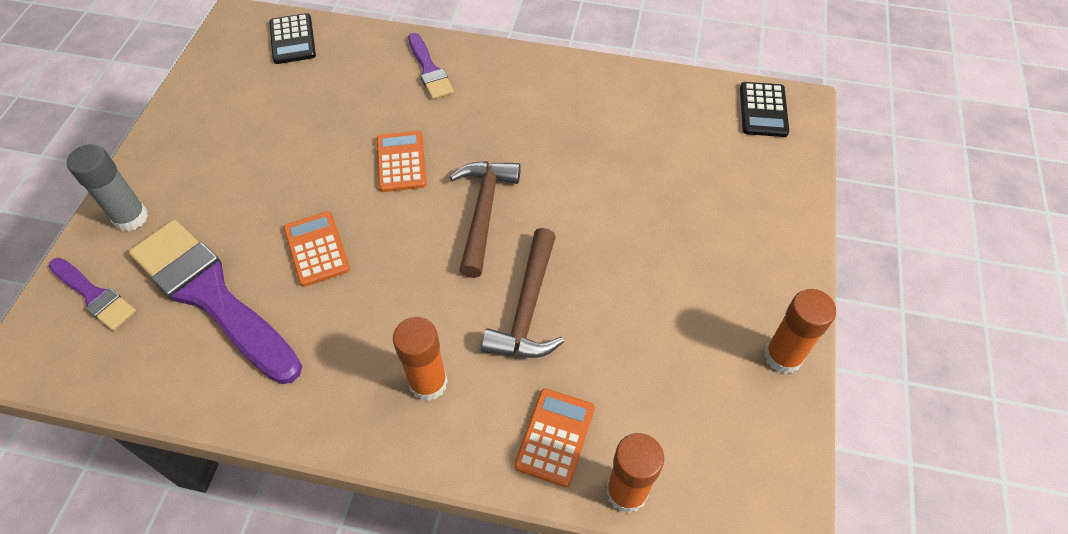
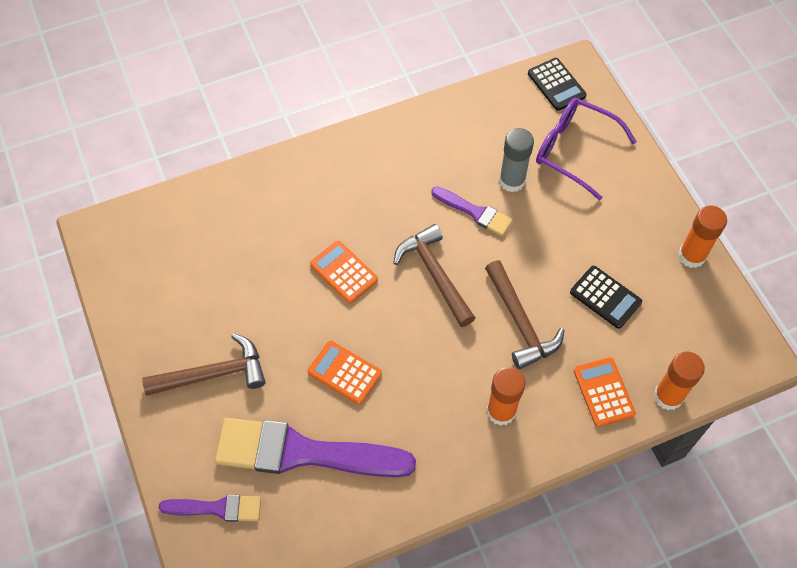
camera: 35 degrees left, 5 degrees up
(131, 217) = (182, 438): grey glue stick -> grey glue stick (512, 181)
(209, 180) = (214, 374): none -> brown hammer
(292, 39) = (162, 222): black calculator -> black calculator (605, 297)
(429, 70) = (297, 186): purple brush -> purple brush (475, 212)
(731, 178) = (574, 150): none -> purple glasses

